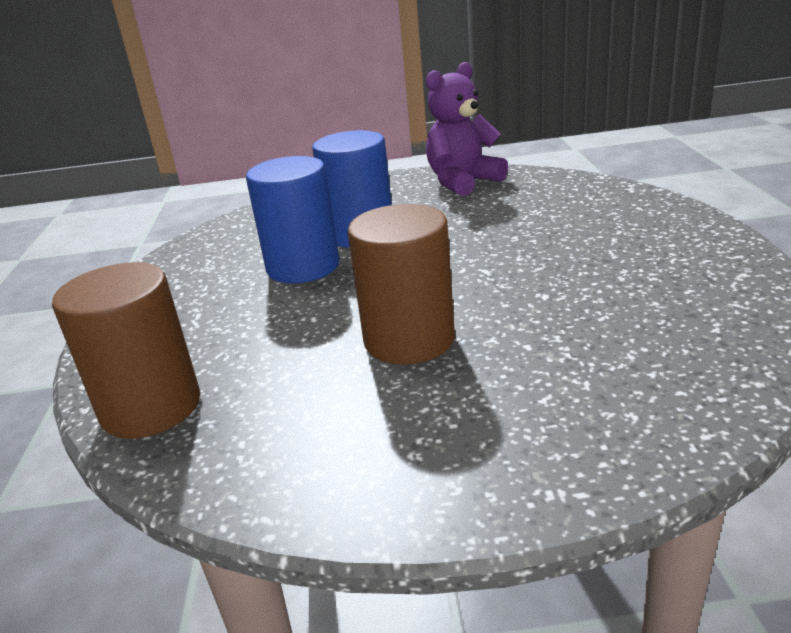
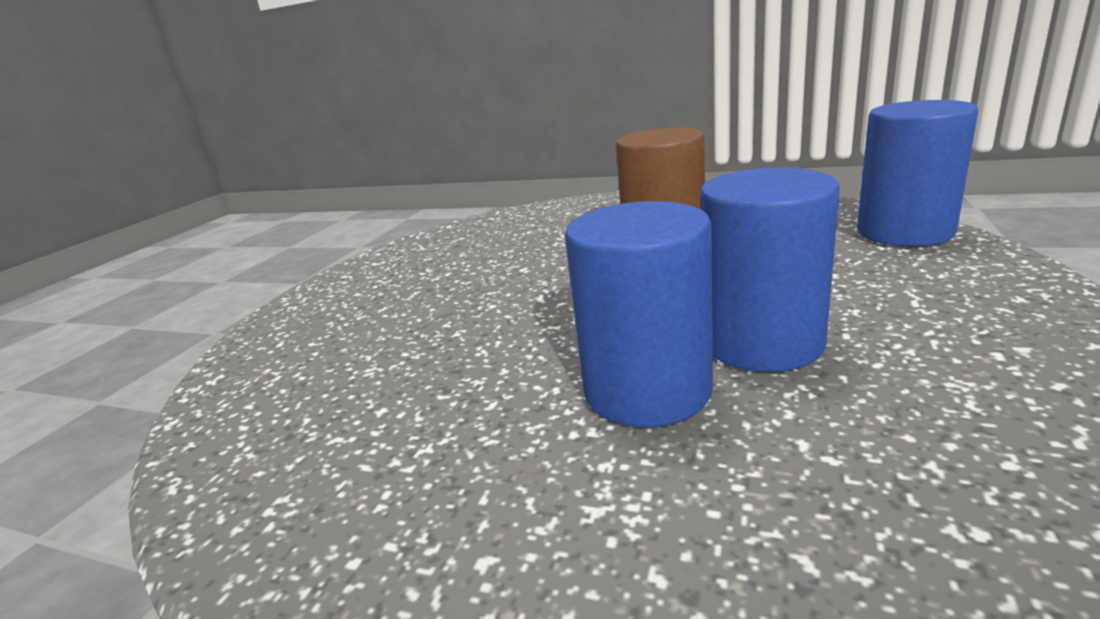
camera: 155 degrees left, 5 degrees down
(151, 407) = (904, 232): brown cylinder -> blue cylinder
(462, 182) = (334, 501): purple teddy bear -> none

